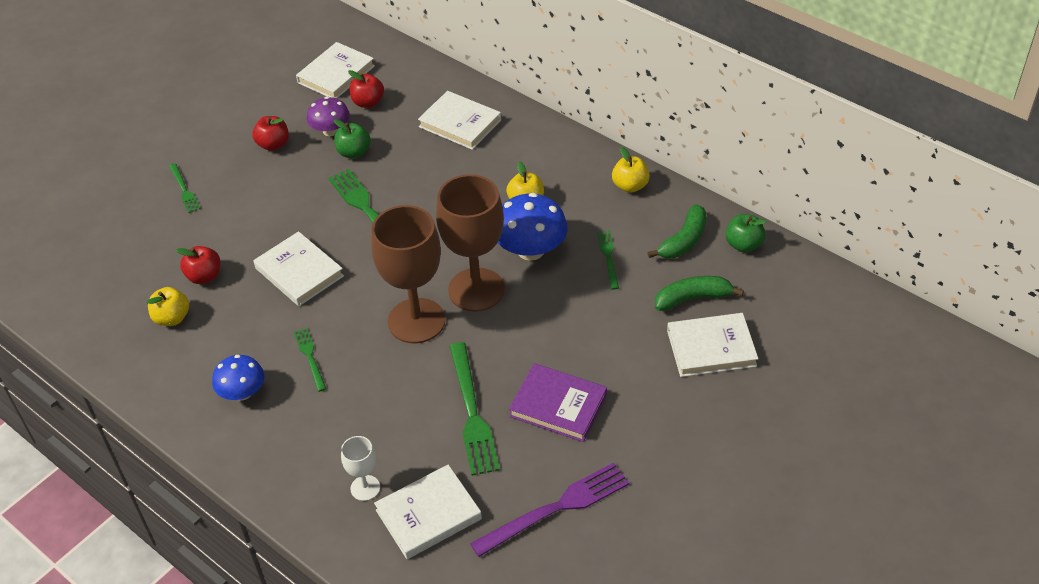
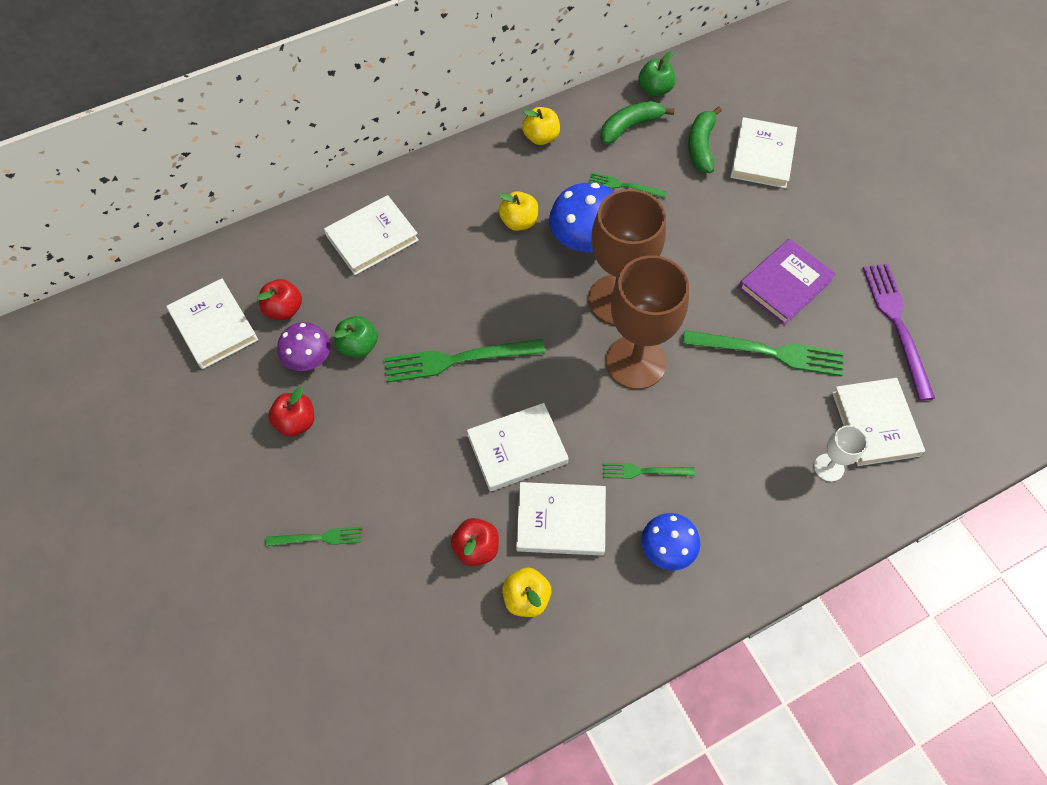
camera: 70 degrees left, 15 degrees up
(245, 318) = (561, 520): none -> white book
(683, 241) = (630, 126): green banana -> green banana turned 90 degrees counterclockwise

